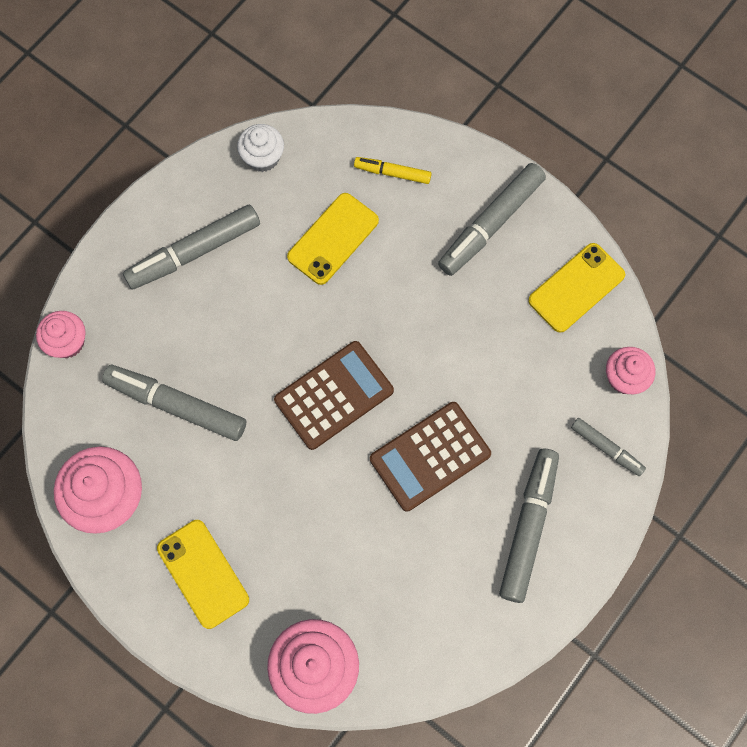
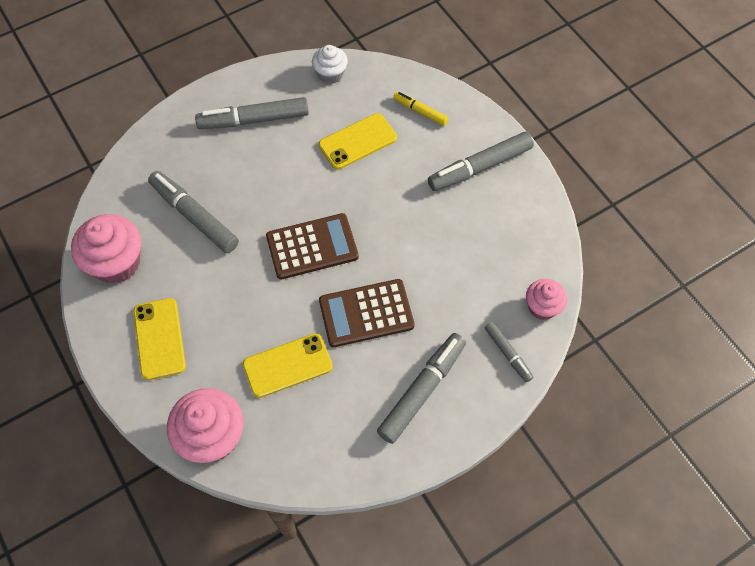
camera: 20 degrees right, 10 degrees down
(67, 342) = (138, 150): pink cupcake -> none
(576, 288) = (528, 231): yellow phone -> yellow phone (287, 365)

